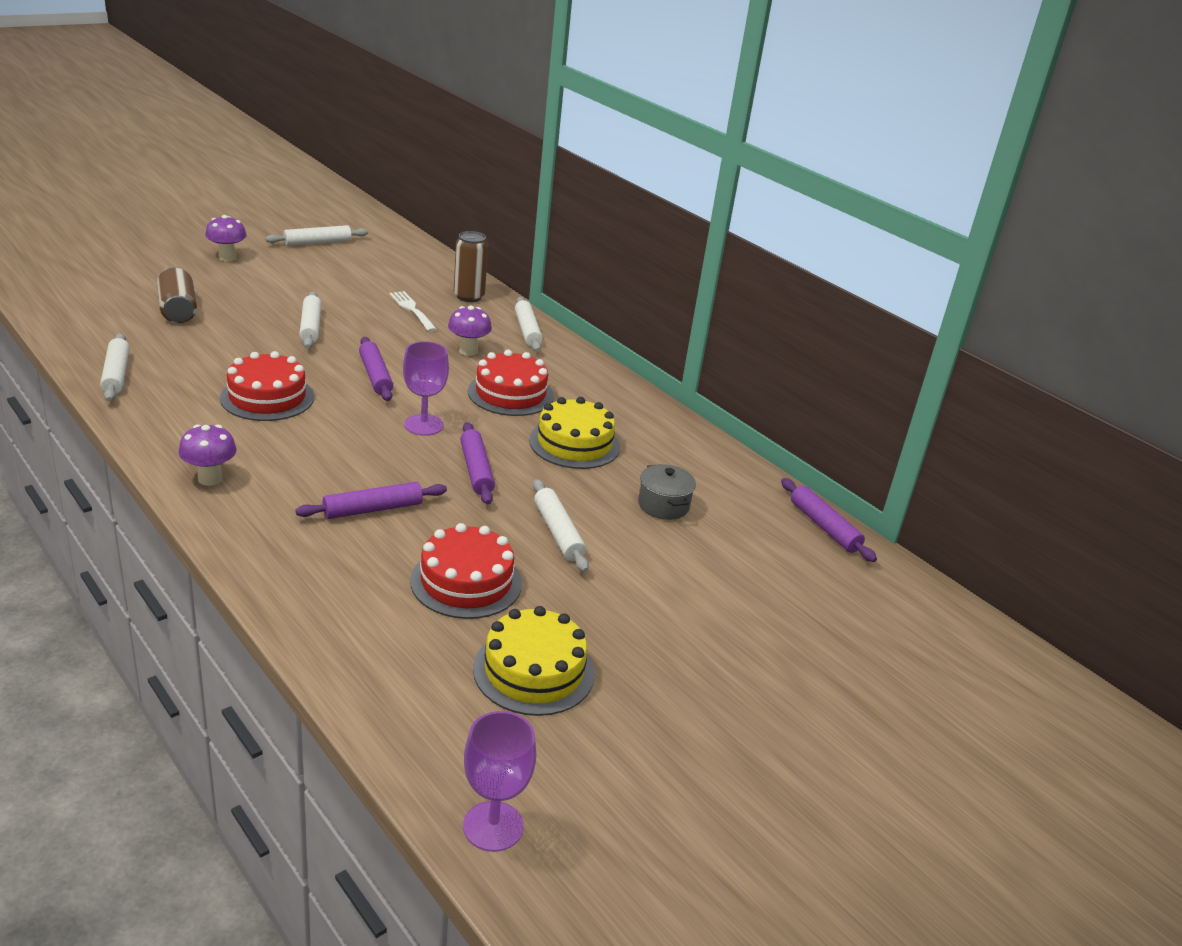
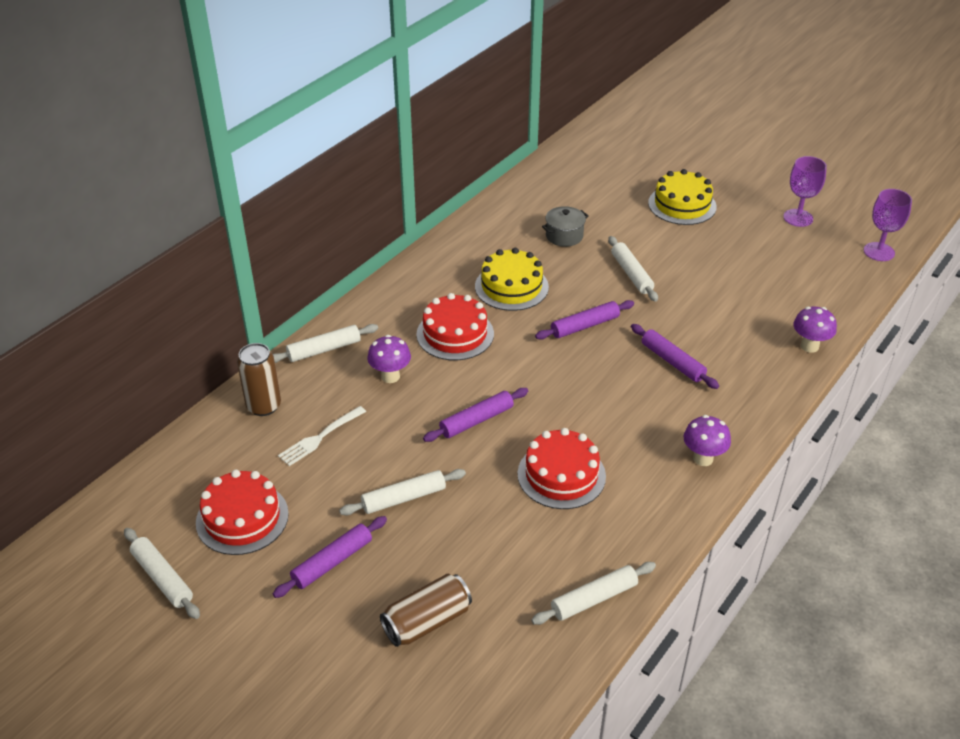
camera: 100 degrees left, 10 degrees up
(227, 257) = (254, 645): purple mushroom -> purple mushroom (809, 346)
(423, 425) = (540, 368): purple goblet -> purple goblet (798, 218)
(466, 582) = (714, 301): red cake -> red cake (242, 518)
(533, 671) = (767, 259): yellow cake -> yellow cake (682, 205)
(558, 532) = (631, 274): white rolling pin -> white rolling pin turned 75 degrees counterclockwise
(824, 527) = (540, 172): purple rolling pin -> purple rolling pin (332, 562)

